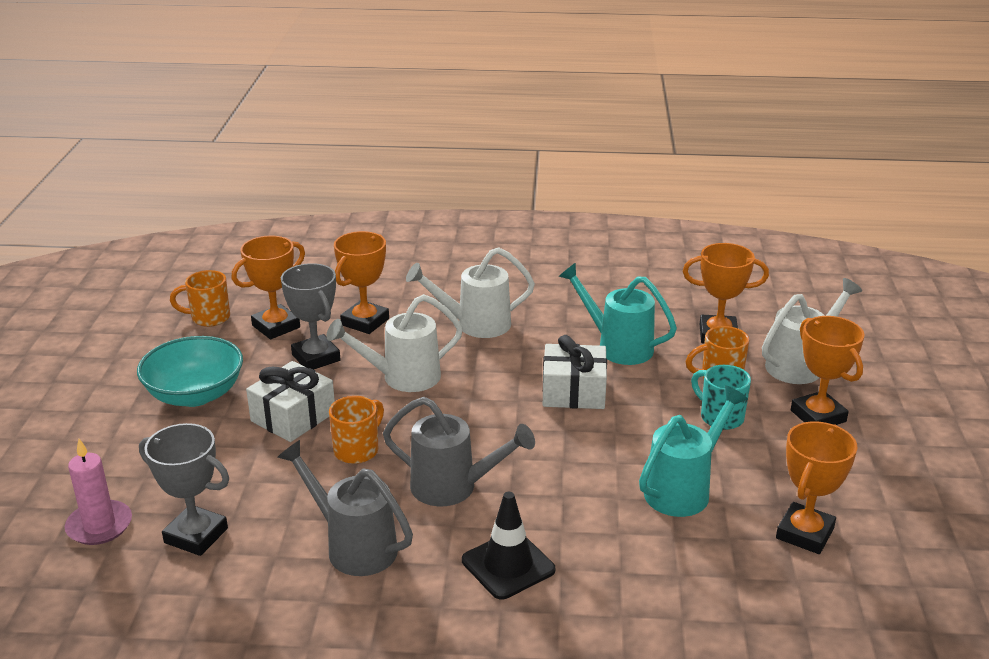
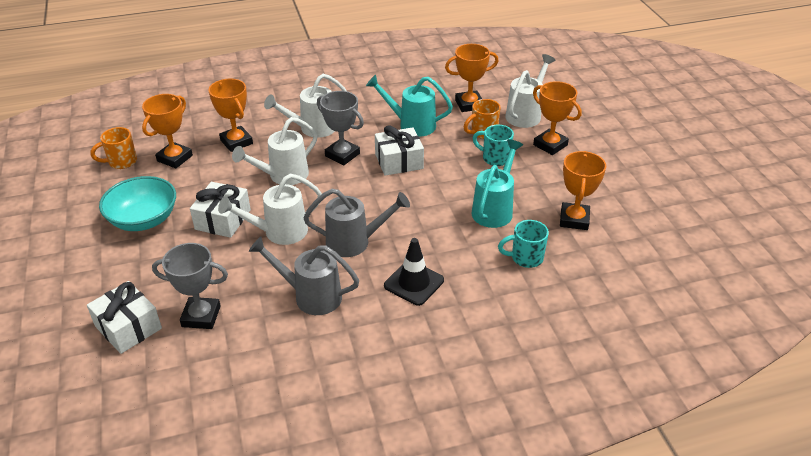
camera: 20 degrees left, 10 degrees up
(99, 526) = (128, 327): pink candle -> white gift
(316, 358) = (216, 175): grey trophy -> grey trophy (342, 155)
(357, 450) = (279, 232): orange mug -> white watering can
(365, 322) = (236, 142): orange trophy -> orange trophy turned 45 degrees counterclockwise
(697, 571) = (525, 258): none -> turquoise mug

